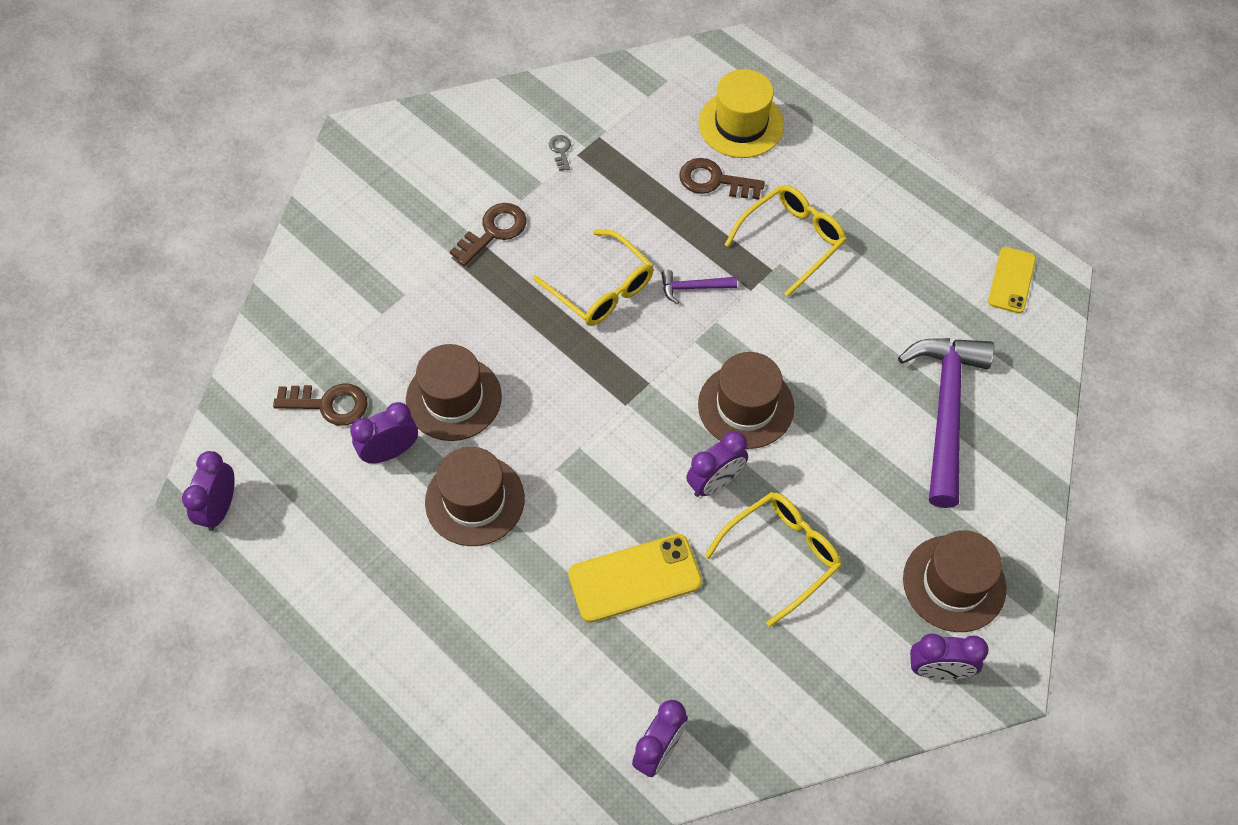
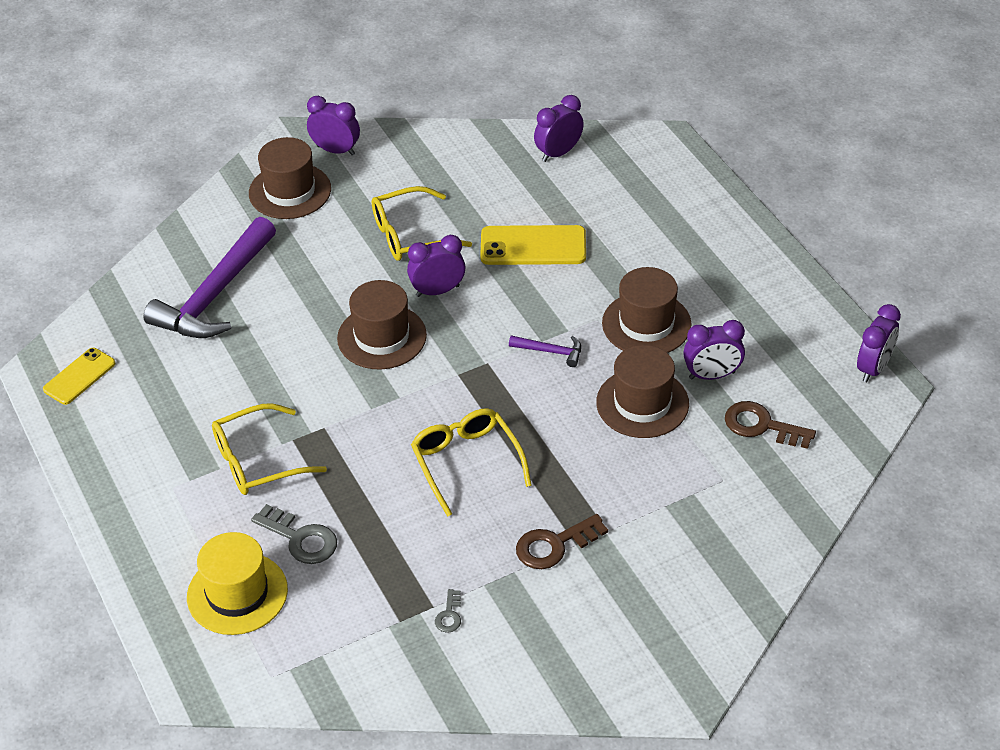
camera: 160 degrees left, 15 degrees down
(693, 287) = (377, 442): purple hammer -> purple hammer (550, 351)
(714, 181) = (300, 539): brown key -> grey key

